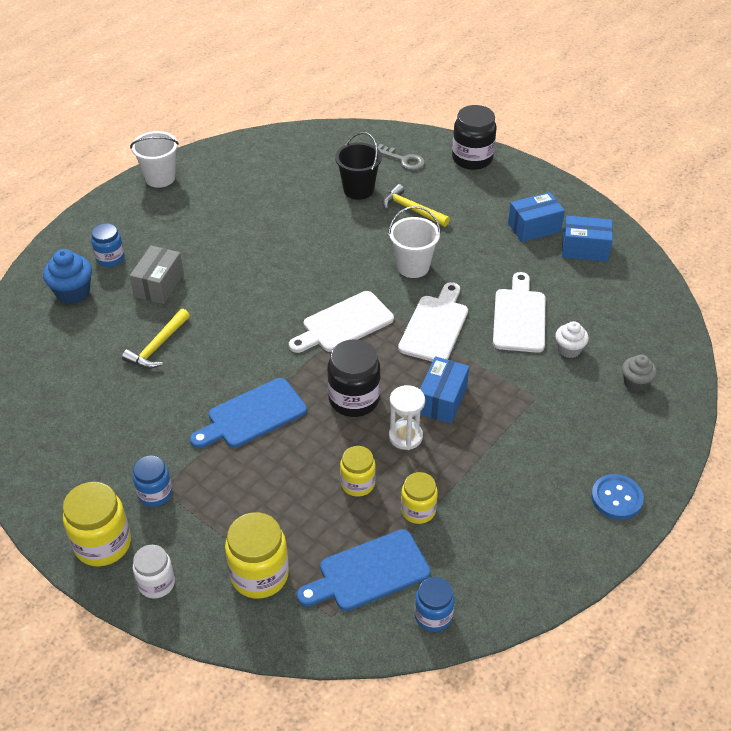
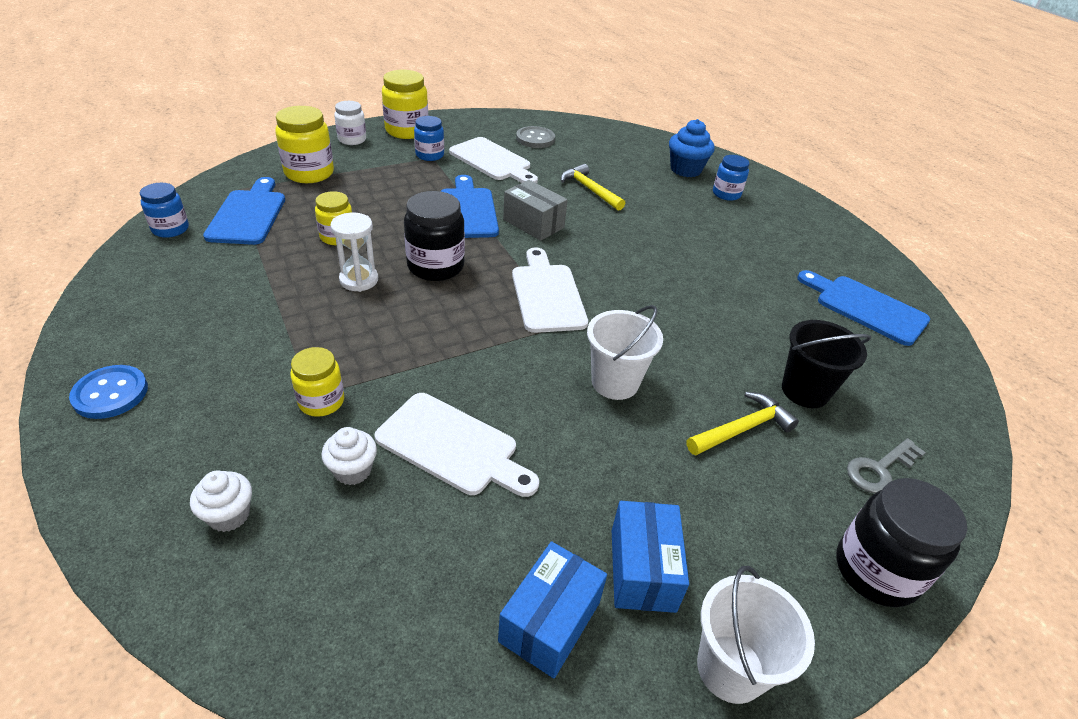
camera: 110 degrees right, 5 degrees down
(61, 422) = (535, 139): none -> grey button
(159, 285) = (674, 208): grey box -> grey box (533, 223)
(160, 178) = (858, 247): white bucket -> white bucket (730, 668)
(246, 171) = (866, 308): none -> blue cutting board
(418, 510) = (271, 257): yellow jar -> yellow jar (321, 401)
(435, 326) = (494, 359): white cutting board -> white cutting board (492, 161)
(442, 400) = (380, 321): blue box -> none
(635, 383) = (229, 515): grey cupcake -> white cupcake

